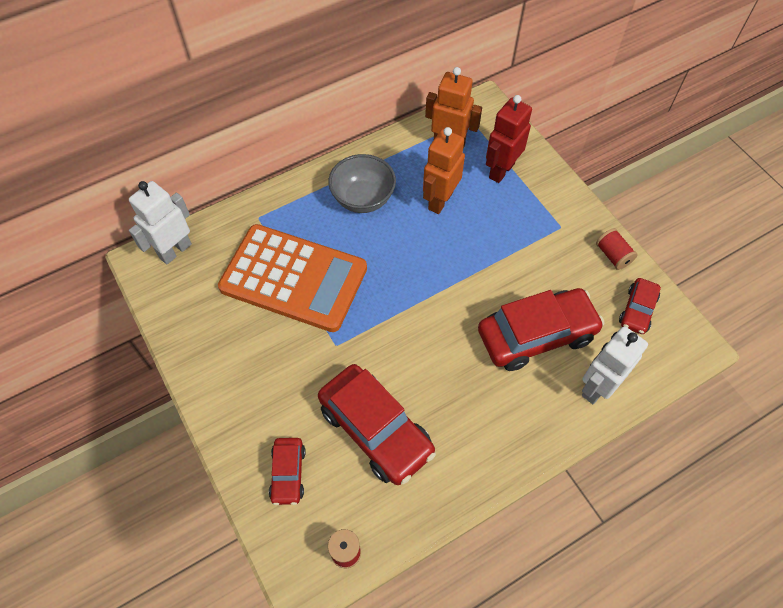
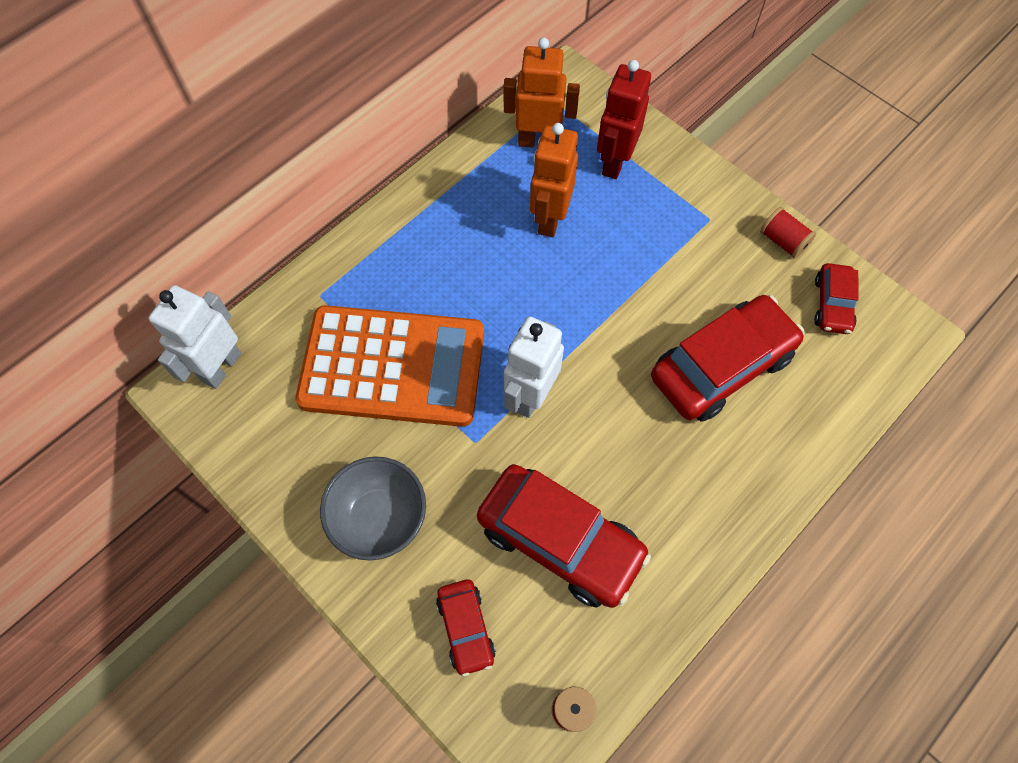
camera: 15 degrees left, 5 degrees up
(363, 199) = (450, 238): grey bowl -> grey bowl (379, 518)
(597, 387) = (813, 414): white robot -> white robot (530, 395)

